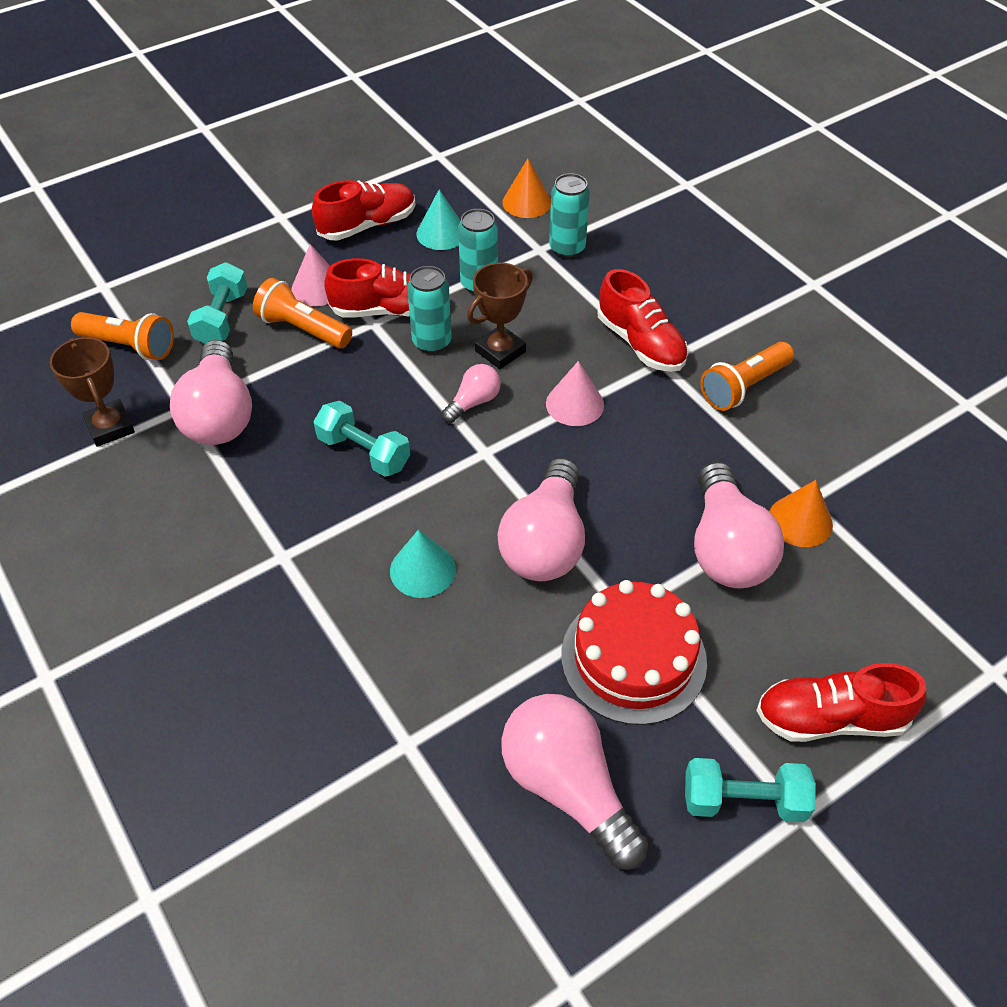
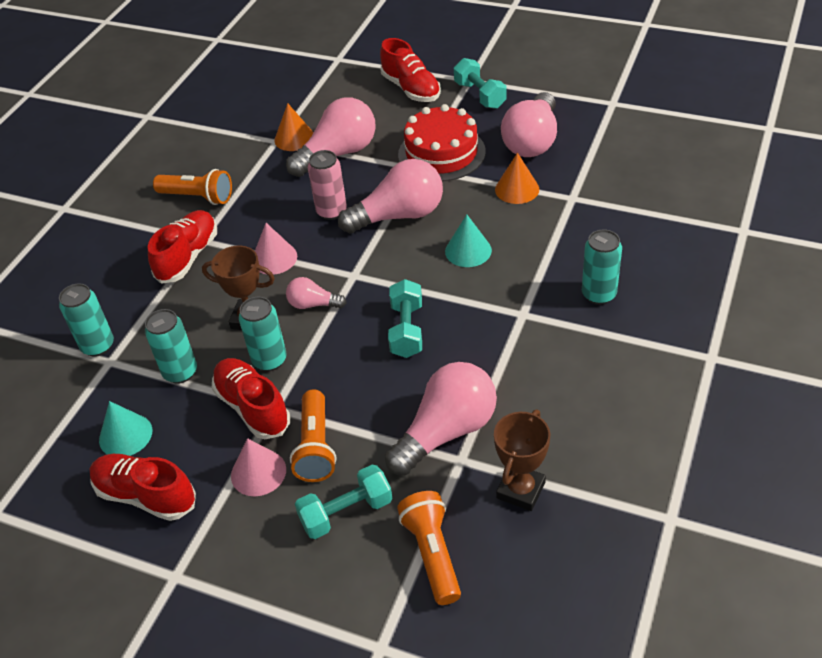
camera: 120 degrees left, 5 degrees down
(232, 644) = (598, 294): none -> turquoise can
(526, 202) = (44, 404): orange cone -> orange cone (517, 189)
(611, 485) = (331, 211): none -> pink can

